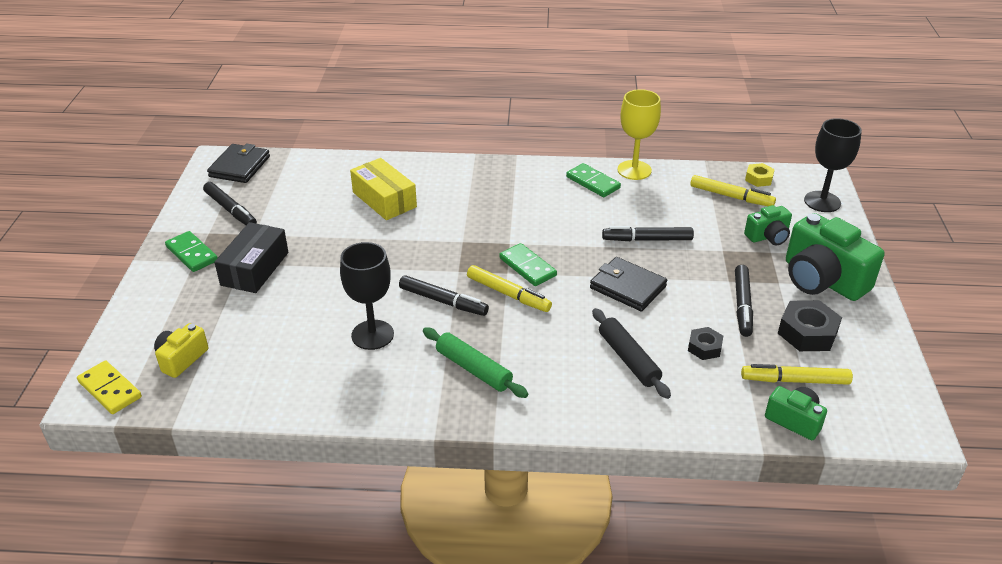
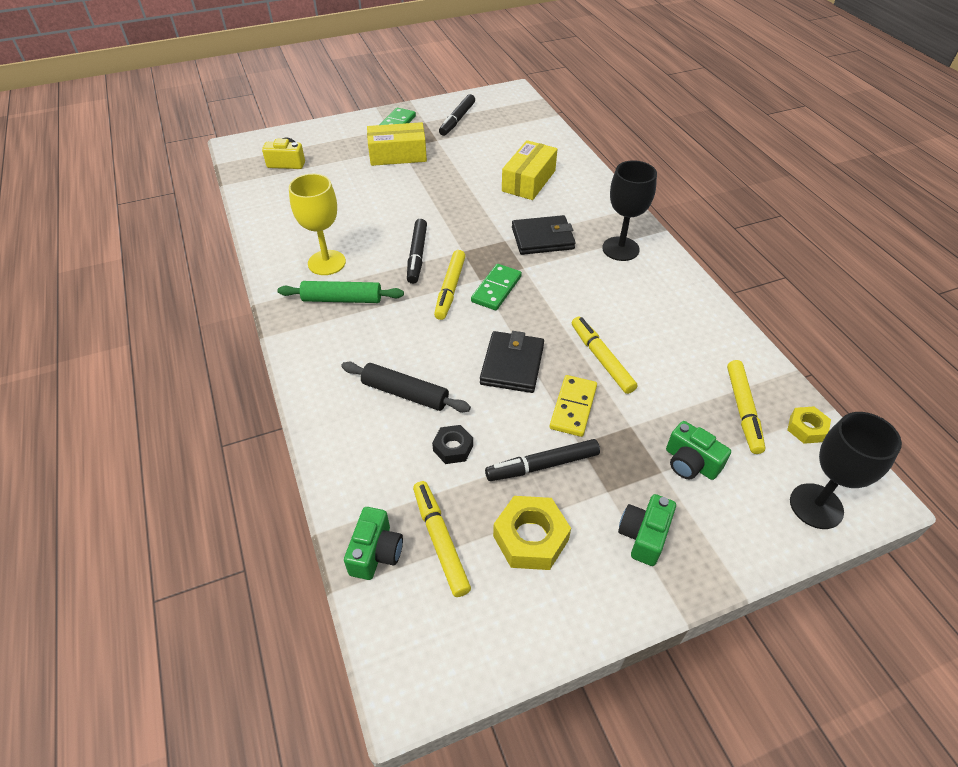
camera: 65 degrees right, 10 degrees up
(110, 389) = (246, 149): yellow domino -> yellow domino (573, 407)
(239, 166) = (512, 103): black wallet -> black wallet (542, 238)
(254, 268) = (398, 155): black box -> yellow box
(372, 335) = (355, 233): black goblet -> black goblet (620, 249)
(473, 369) = (342, 299): green rolling pin -> green rolling pin turned 75 degrees clockwise
(593, 182) = (667, 293): green domino -> none
(629, 359) = (405, 393): black rolling pin -> black rolling pin turned 75 degrees clockwise
(634, 170) = (718, 317): yellow goblet -> yellow goblet (326, 263)
(647, 239) = (601, 359): black marker -> yellow marker
(807, 332) = (530, 538): black nut -> yellow nut
(822, 279) = (643, 536): green camera -> green camera, size x0.53

